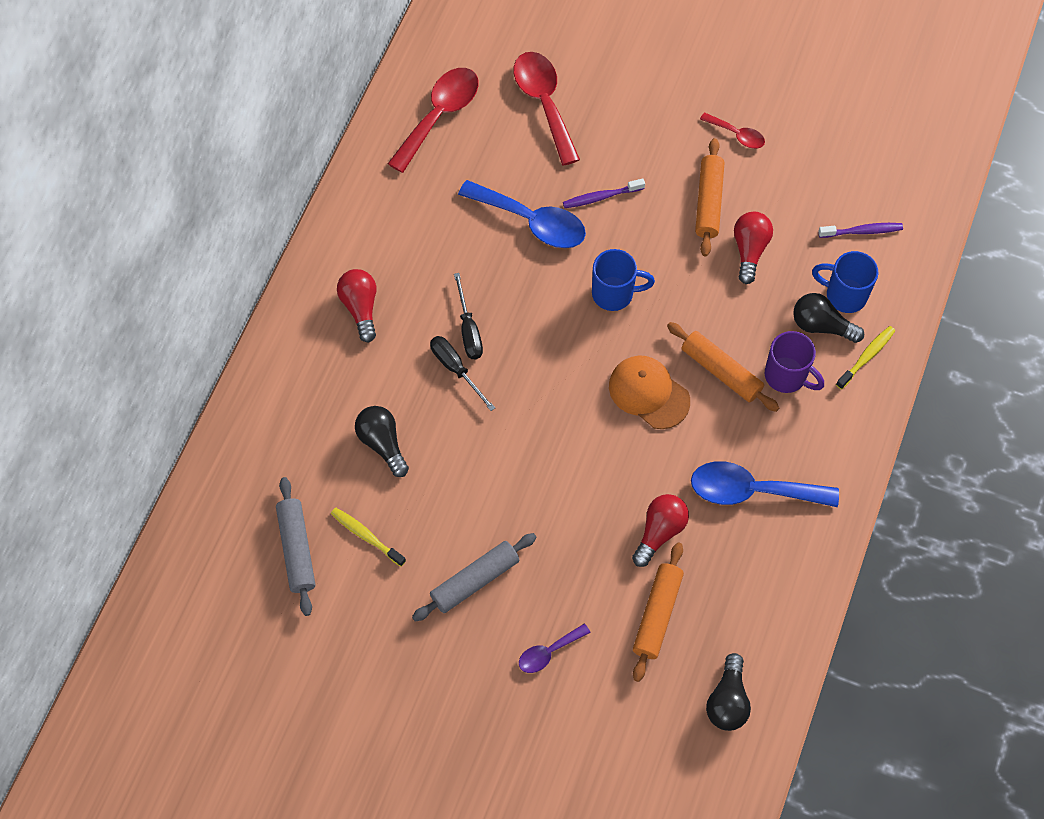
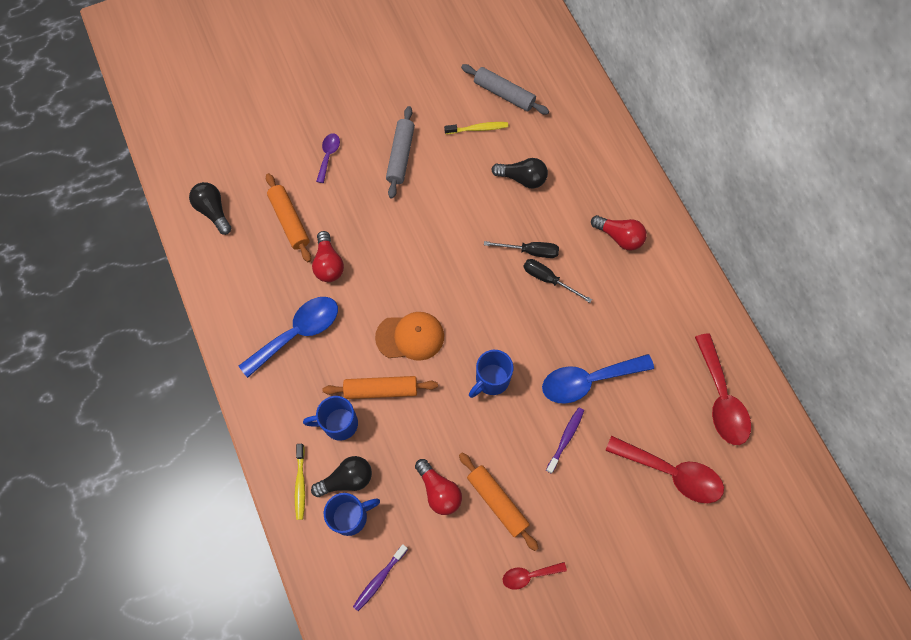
camera: 135 degrees right, 5 degrees up
(787, 376) = (339, 424): purple mug -> blue mug

